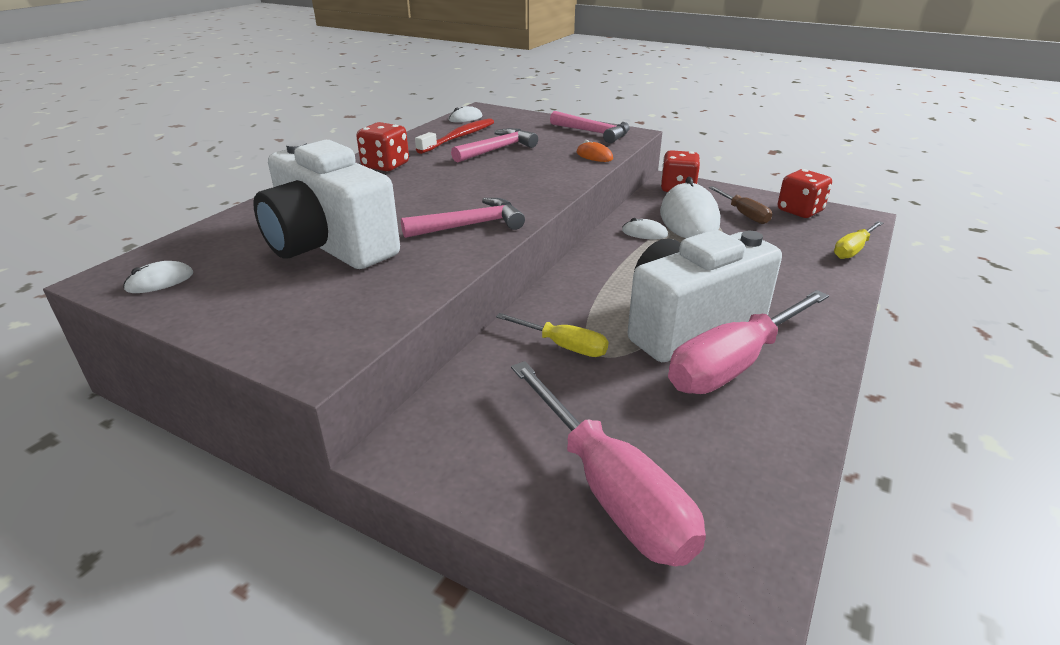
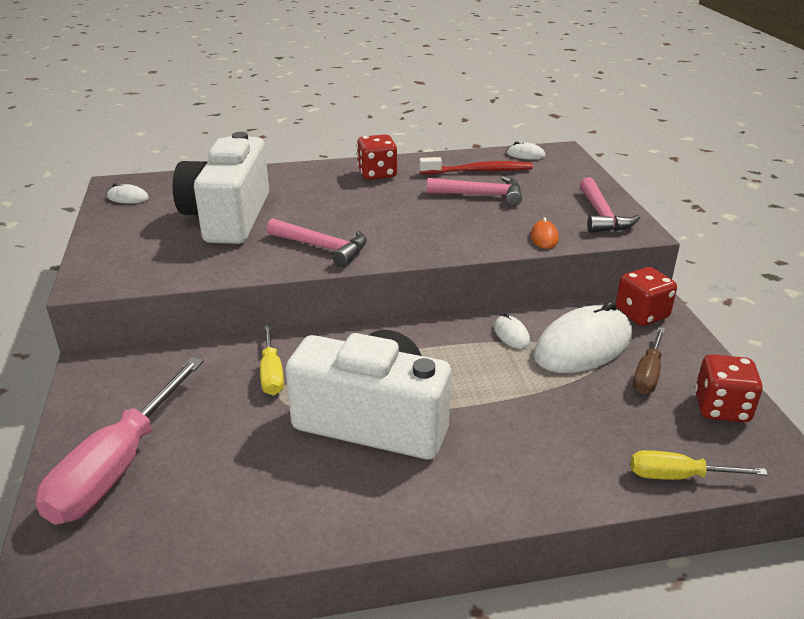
camera: 50 degrees right, 0 degrees up
(732, 365) = (335, 468): pink screwdriver -> none

